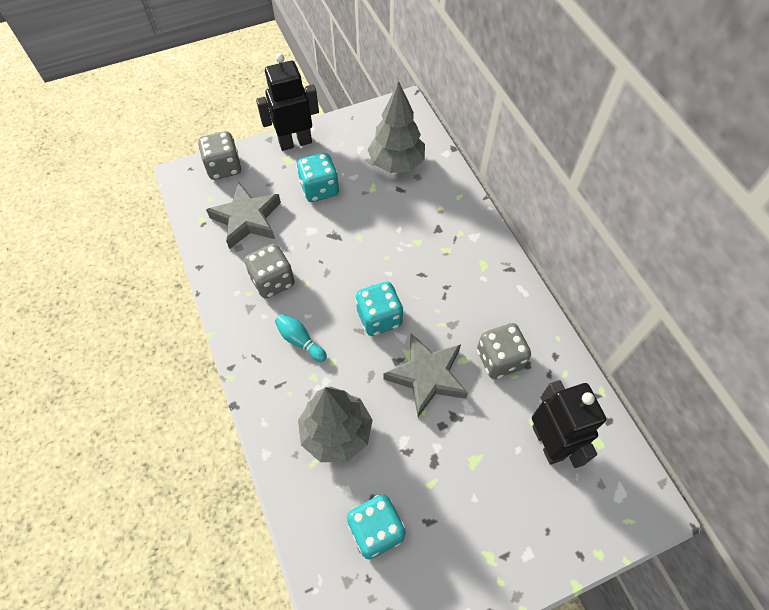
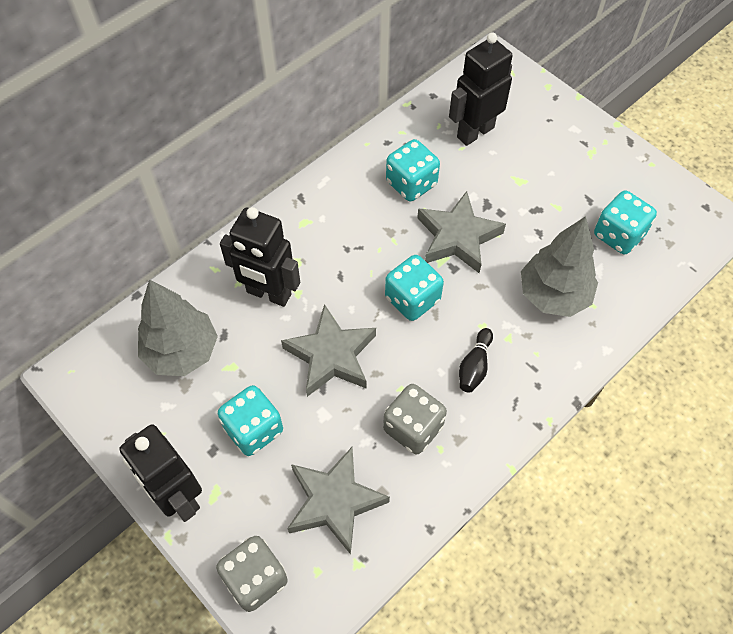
camera: 110 degrees left, 0 degrees up
(300, 341) = (474, 366): turquoise bowling pin -> black bowling pin
(354, 248) = (331, 356): none -> grey star
(423, 223) = (268, 294): none -> black robot
(499, 359) = (411, 183): grey dice -> turquoise dice

